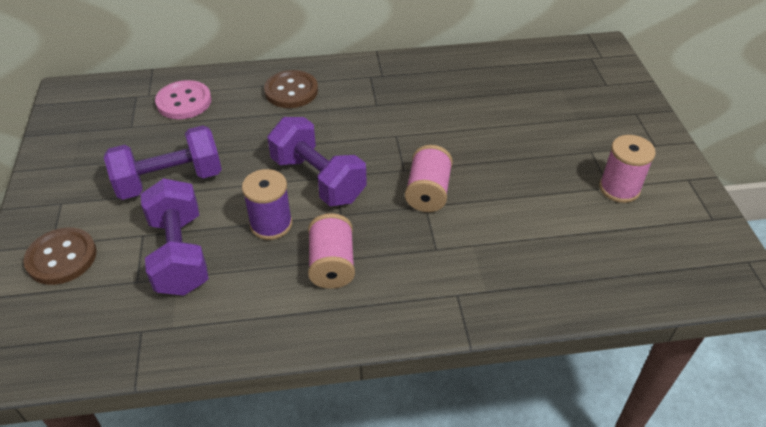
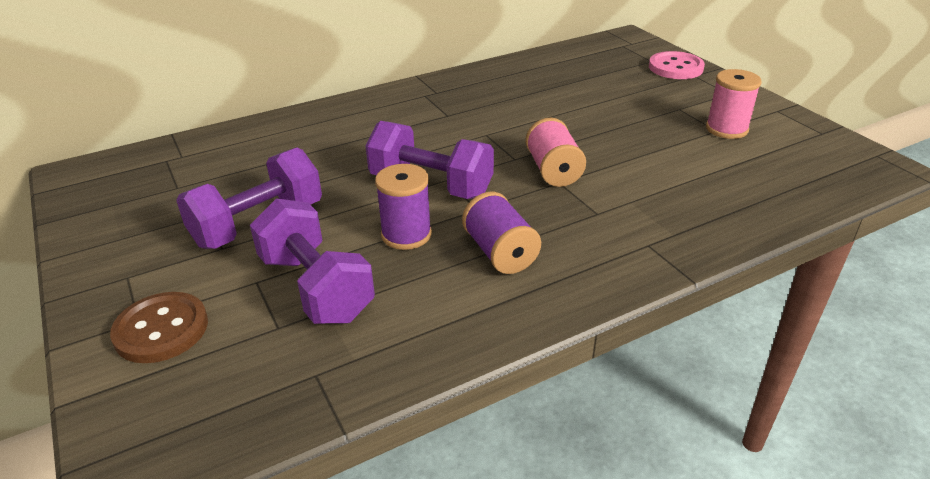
camera: 20 degrees left, 10 degrees down
(184, 102) = (229, 153): pink button -> pink button (675, 68)
(291, 91) = (348, 121): brown button -> none
(332, 265) = (500, 252): pink spool -> purple spool

